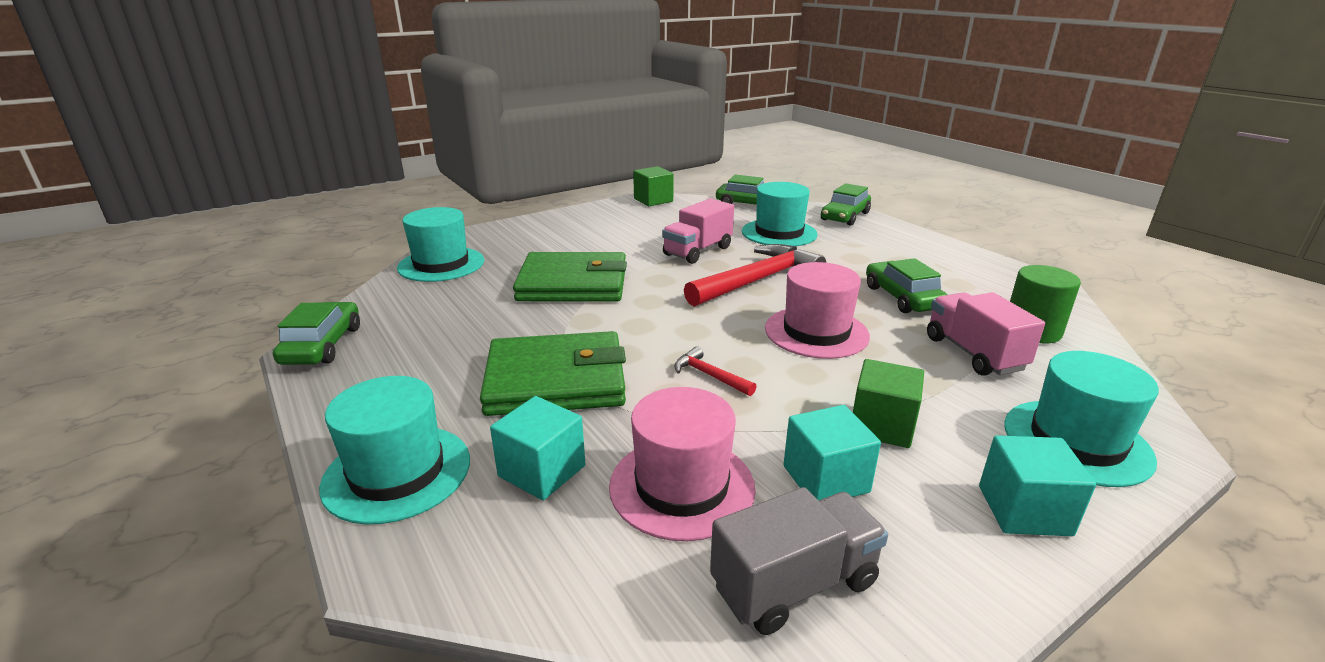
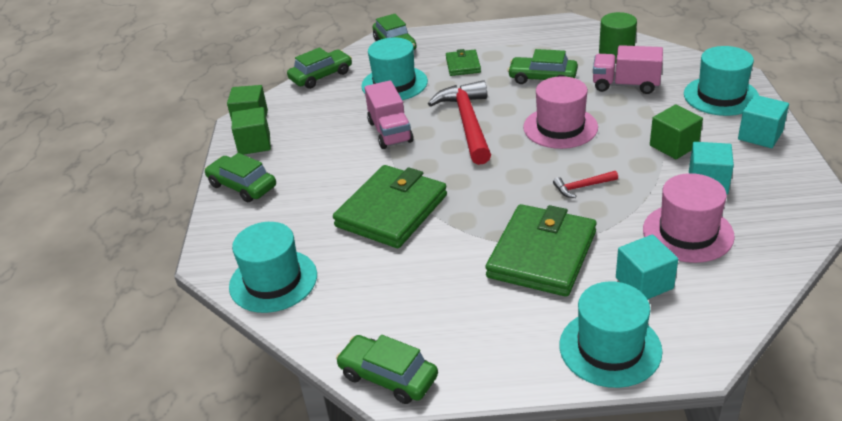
camera: 55 degrees left, 10 degrees up
(560, 221) = (242, 186): none -> green car
(621, 210) = (254, 144): none -> green cube
(794, 584) = (776, 221): grey truck -> none
(859, 252) = (463, 65): none -> green wallet

